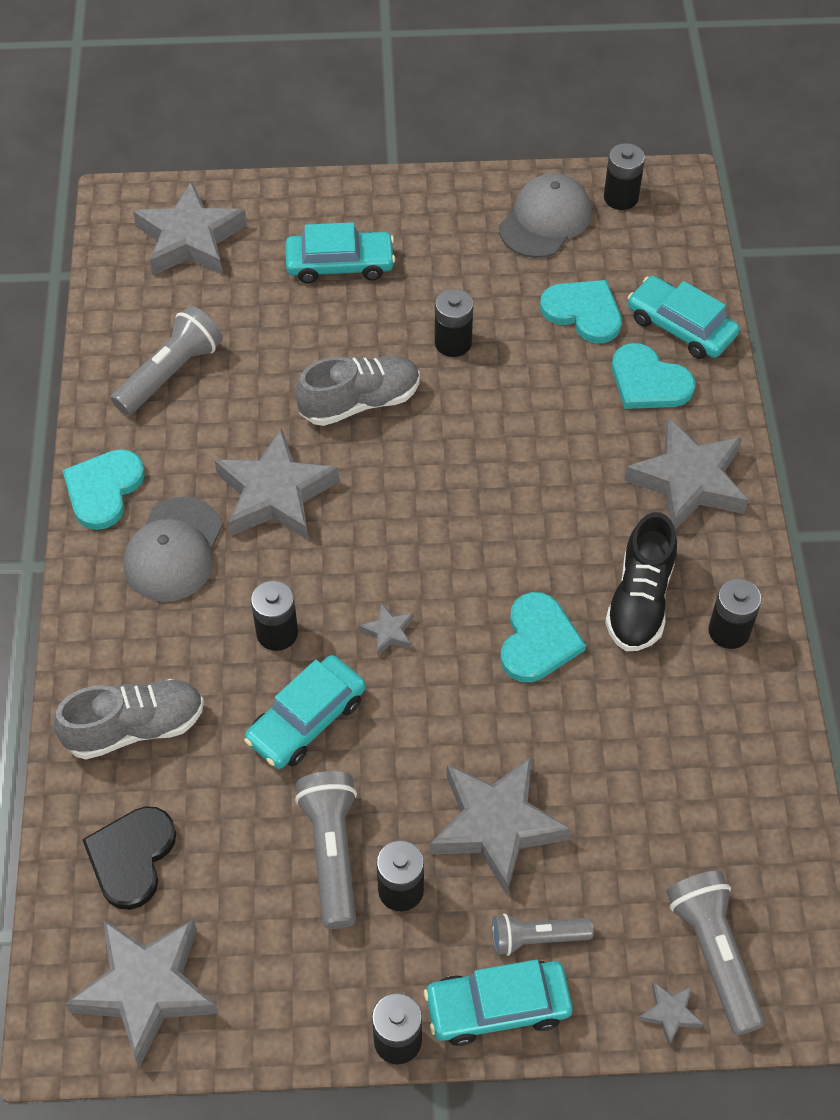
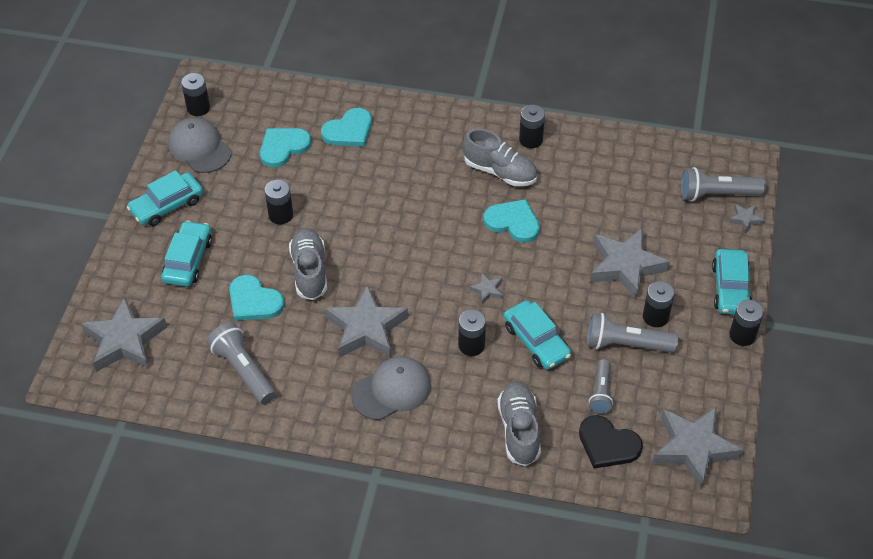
camera: 75 degrees left, 5 degrees down
(103, 489) = (329, 423): turquoise heart -> turquoise heart (254, 301)
(173, 550) = (391, 390): grey cap -> grey cap turned 60 degrees counterclockwise
(536, 938) = (694, 263): grey flashlight -> grey flashlight (601, 392)
(640, 600) = (500, 172): black shoe -> grey shoe
(680, 327) = (313, 106): turquoise car -> turquoise car (167, 205)
(688, 481) = (427, 131): grey star -> none

